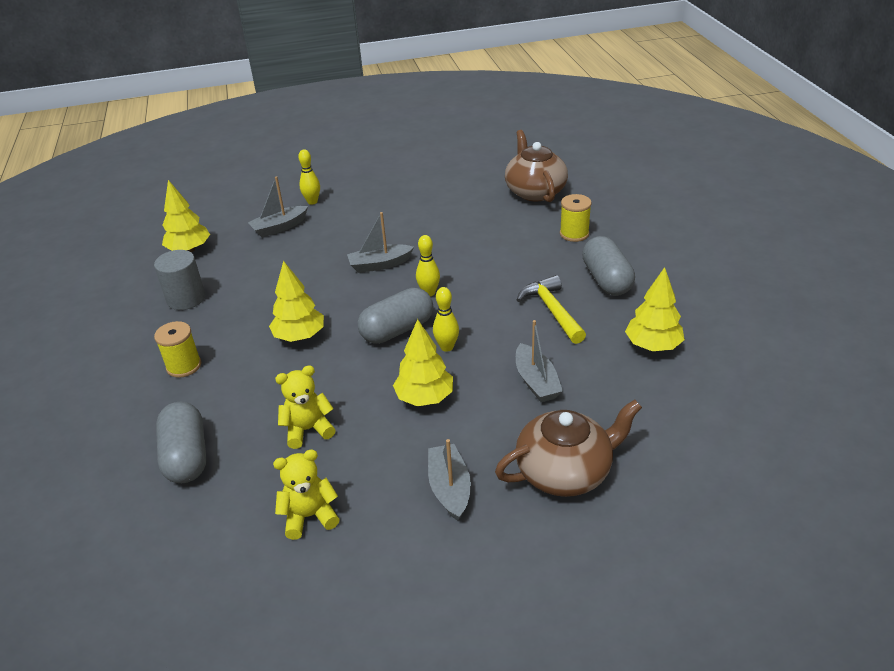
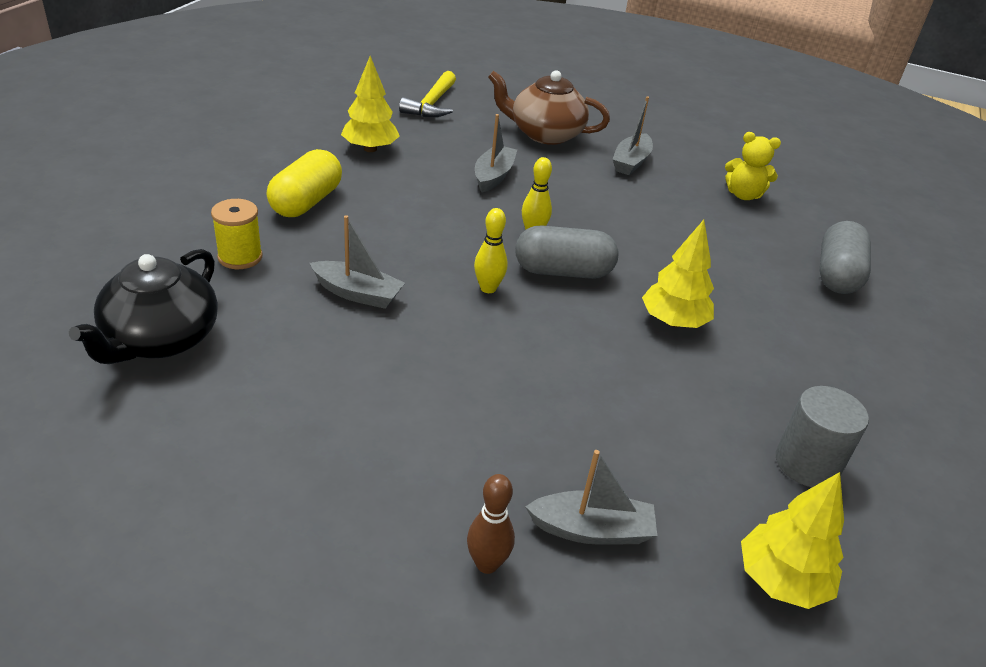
camera: 150 degrees left, 0 degrees up
(184, 366) = (826, 361): yellow spool -> none
(308, 429) = (715, 240): yellow teddy bear -> none
(312, 202) = (487, 564): yellow bowling pin -> brown bowling pin
(379, 265) = (504, 356): grey boat -> grey boat (358, 293)
(425, 398) = (595, 211): yellow tree -> none
(535, 191) = (160, 339): brown teapot -> black teapot
(552, 311) = (399, 208): yellow hammer -> yellow hammer (432, 104)
(606, 280) = (306, 202): grey capsule -> yellow capsule

